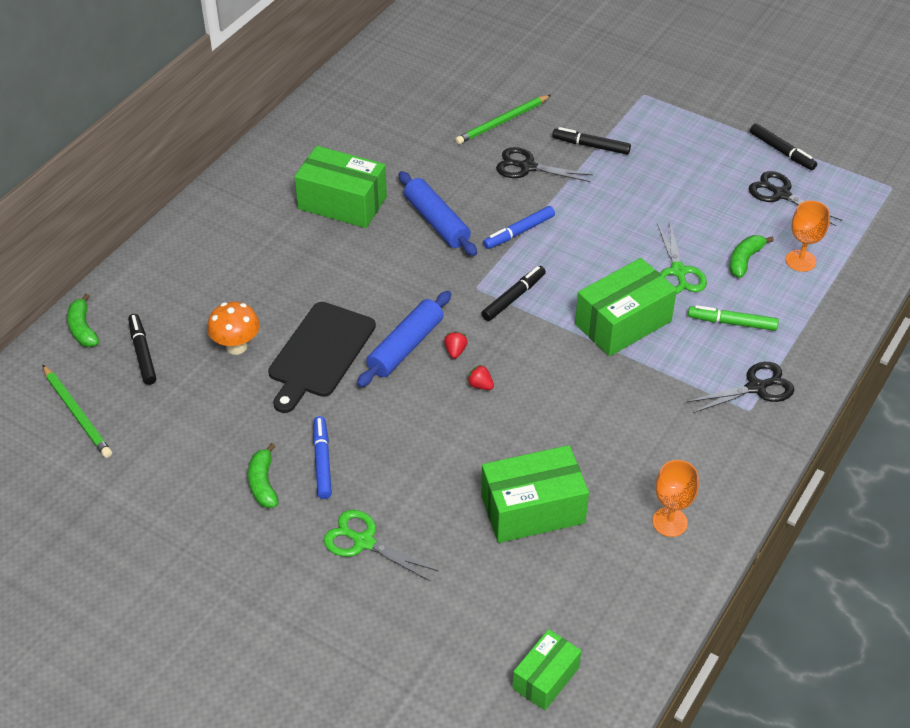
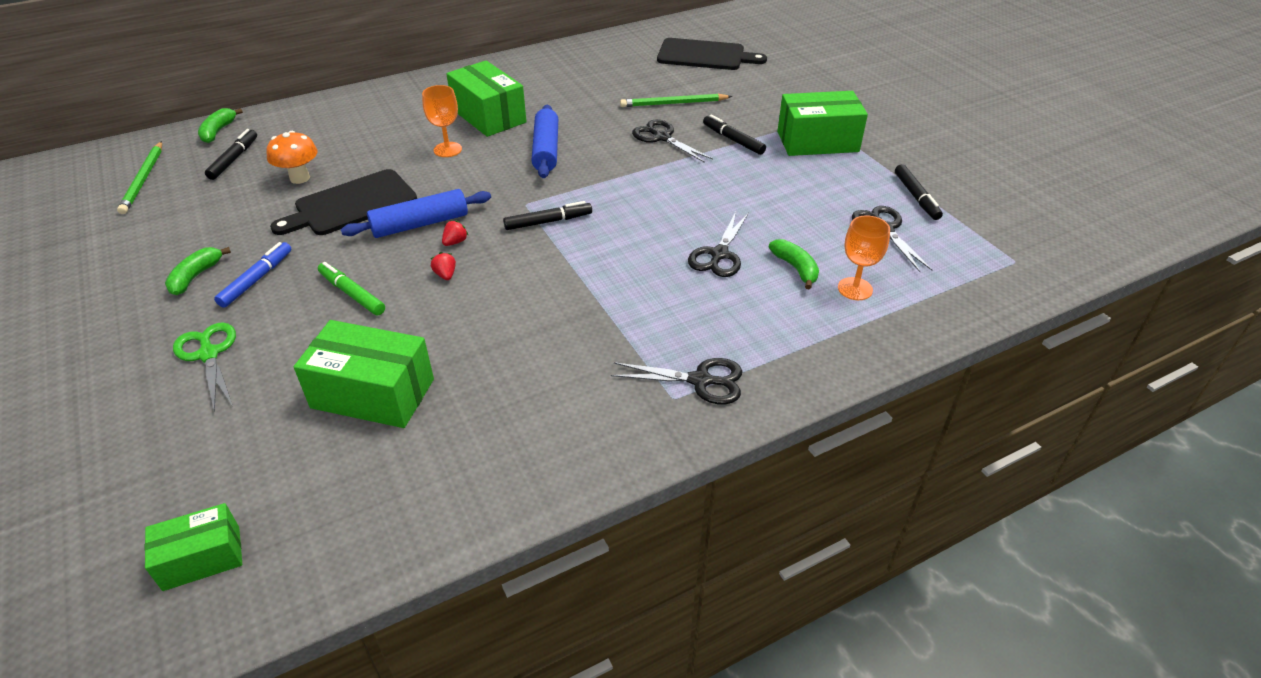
camera: 30 degrees right, 5 degrees down
(478, 49) = (705, 55): none -> black cutting board
(519, 232) = (605, 178): blue marker -> none
(623, 323) = (624, 275): green box -> green box (817, 141)
(670, 522) = (484, 467): orange goblet -> orange goblet (447, 149)
(678, 272) = (719, 254): green scissors -> black scissors
(732, 323) = (731, 315): green marker -> green marker (352, 294)
(745, 260) = (795, 268): green banana -> green banana turned 90 degrees clockwise

